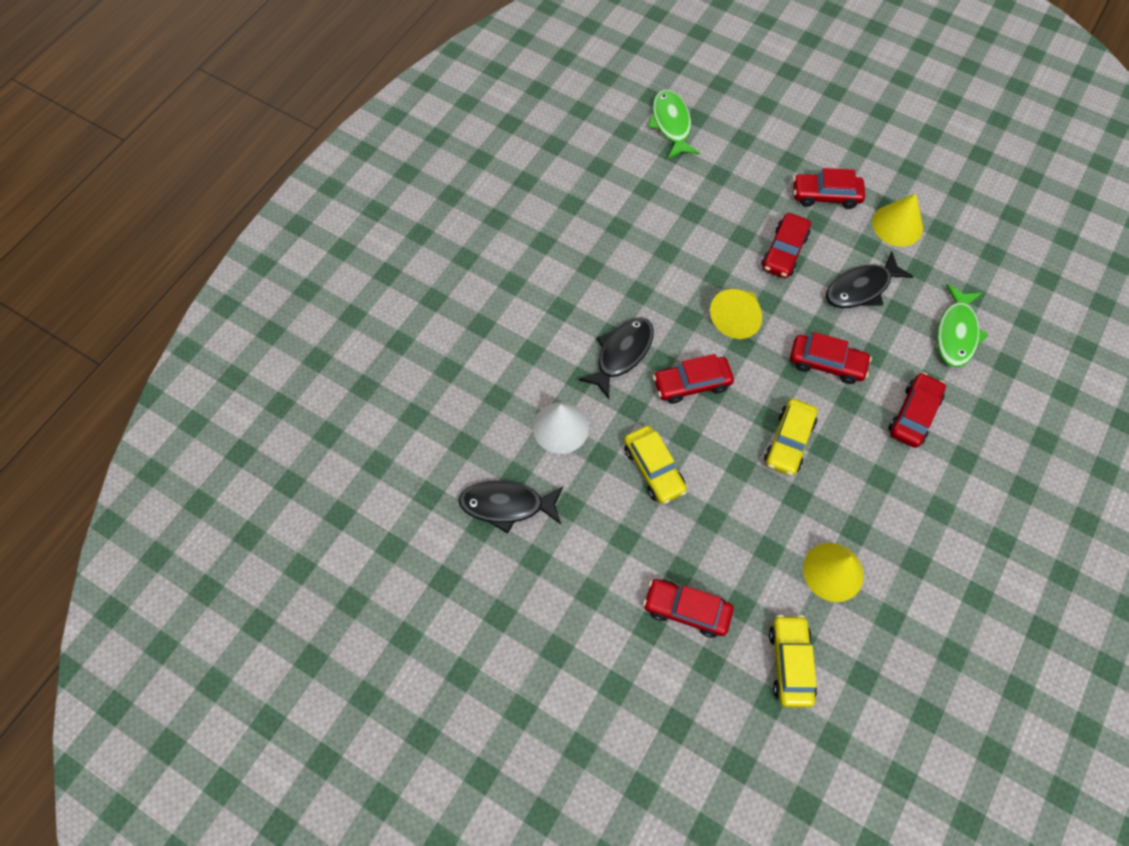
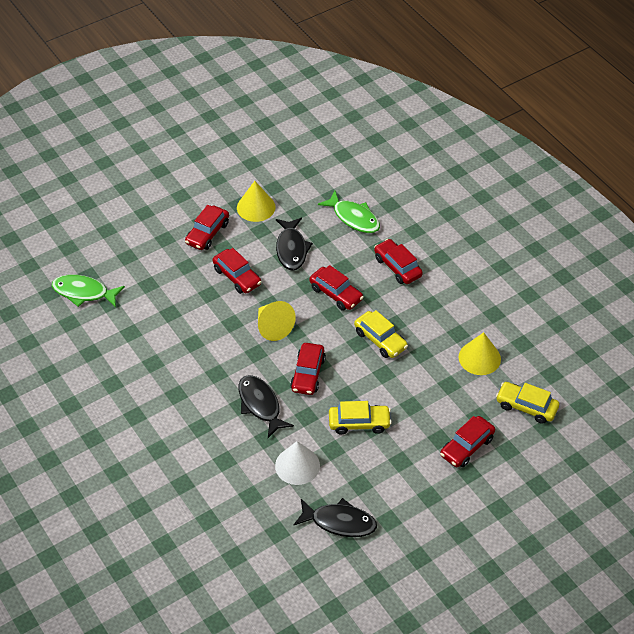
camera: 65 degrees left, 15 degrees down
(507, 505) = (339, 522): black fish -> black fish turned 105 degrees counterclockwise
(826, 363) = (336, 294): red car -> red car turned 90 degrees clockwise

